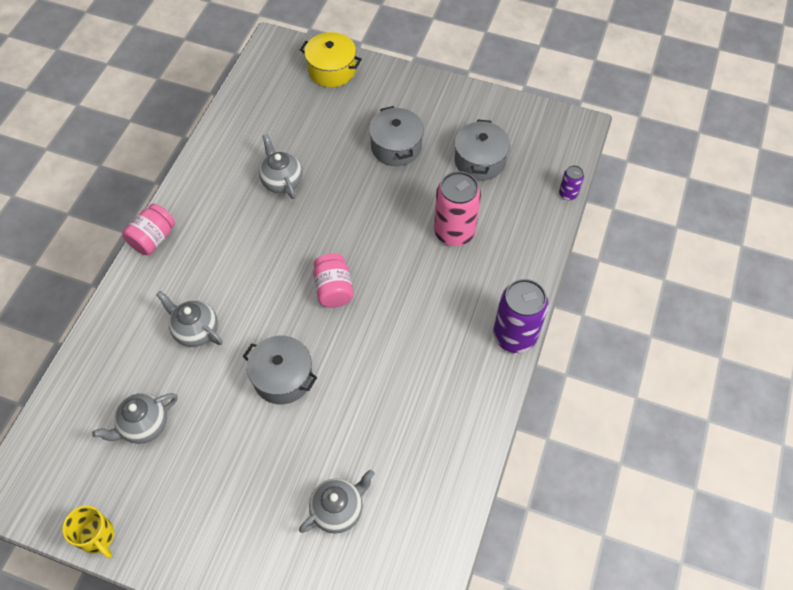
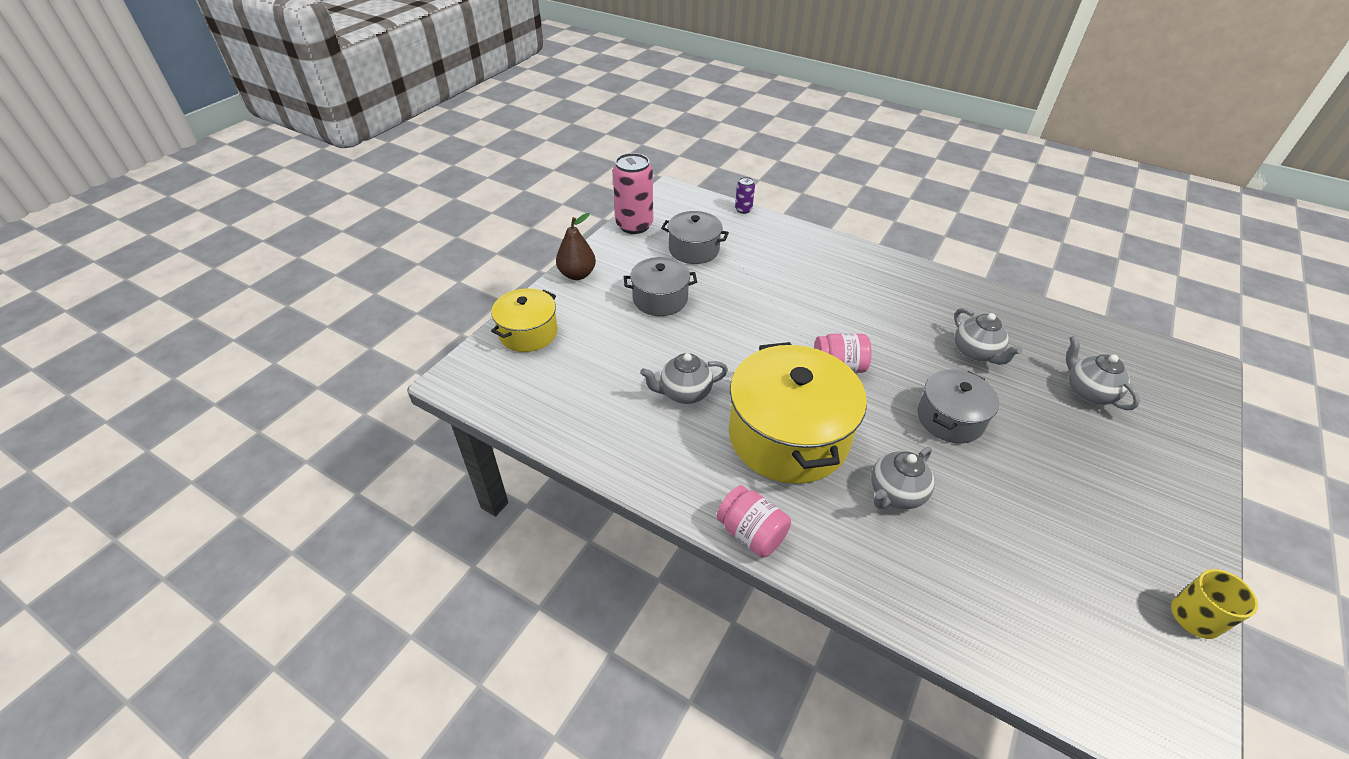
camera: 80 degrees left, 15 degrees down
(144, 425) = (1034, 557): grey teapot -> grey teapot (975, 353)
(246, 255) = (788, 436): none -> yellow pot
(415, 83) = (577, 274): none -> brown pear
(454, 232) = (775, 277): pink can -> pink can (634, 225)
(514, 336) = (889, 261): purple can -> none

